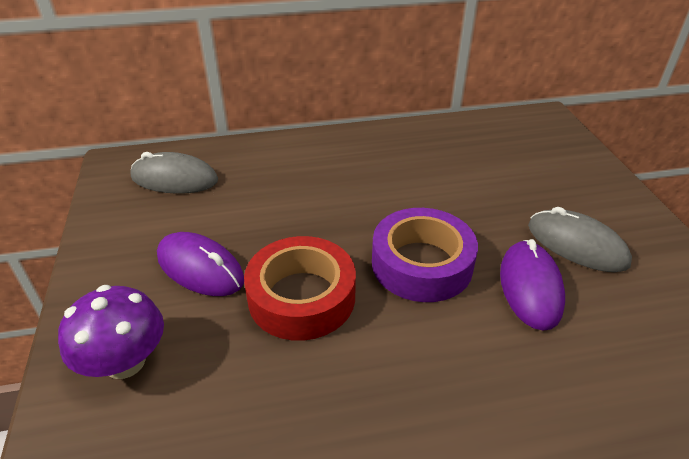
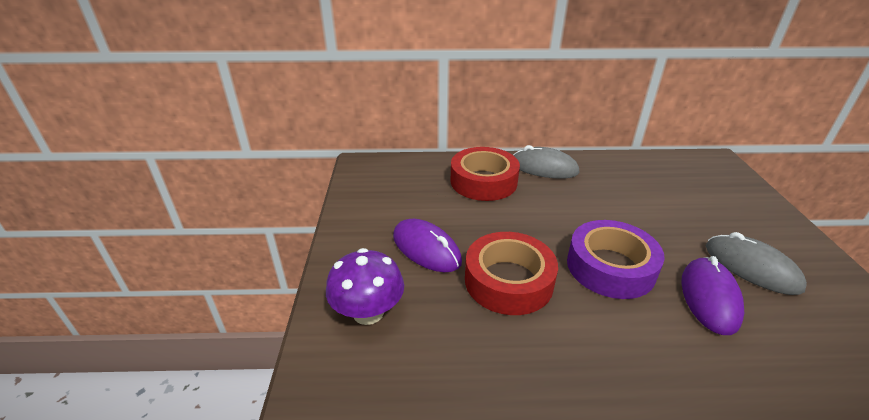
camera: 10 degrees right, 5 degrees down
(174, 179) = (406, 180): grey mouse -> grey mouse (544, 168)
(273, 171) = (483, 181): none -> red tape

